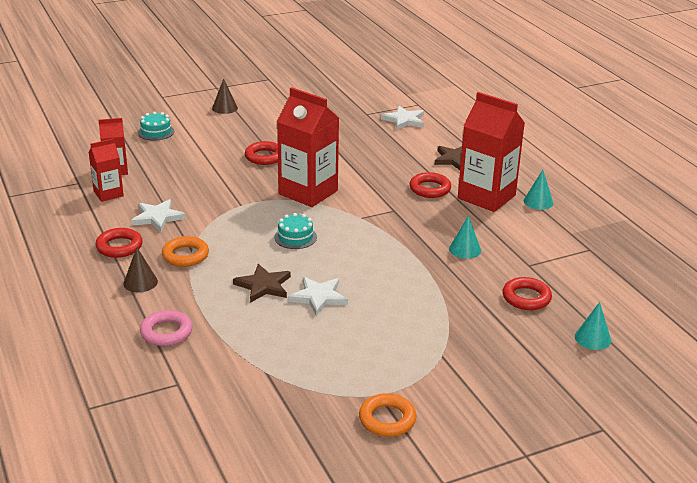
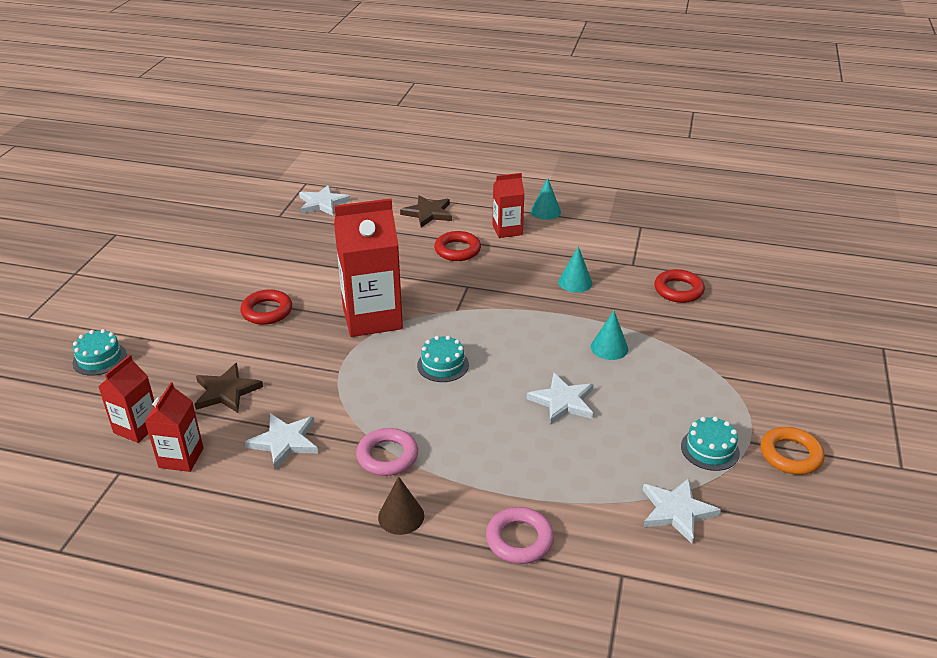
camera: 50 degrees left, 5 degrees up
(119, 246) = (307, 500): red ring -> none
(185, 255) = (387, 456): orange ring -> pink ring
(225, 108) = (127, 288): brown cone -> none
(262, 386) = (676, 511): none -> white star
(263, 286) = (505, 427): brown star -> brown star (226, 391)
(346, 378) = (710, 449): none -> turquoise cake
(486, 197) = (507, 230): red carton -> red carton, size x0.54
(592, 338) = (763, 289): turquoise cone -> turquoise cone (609, 348)

